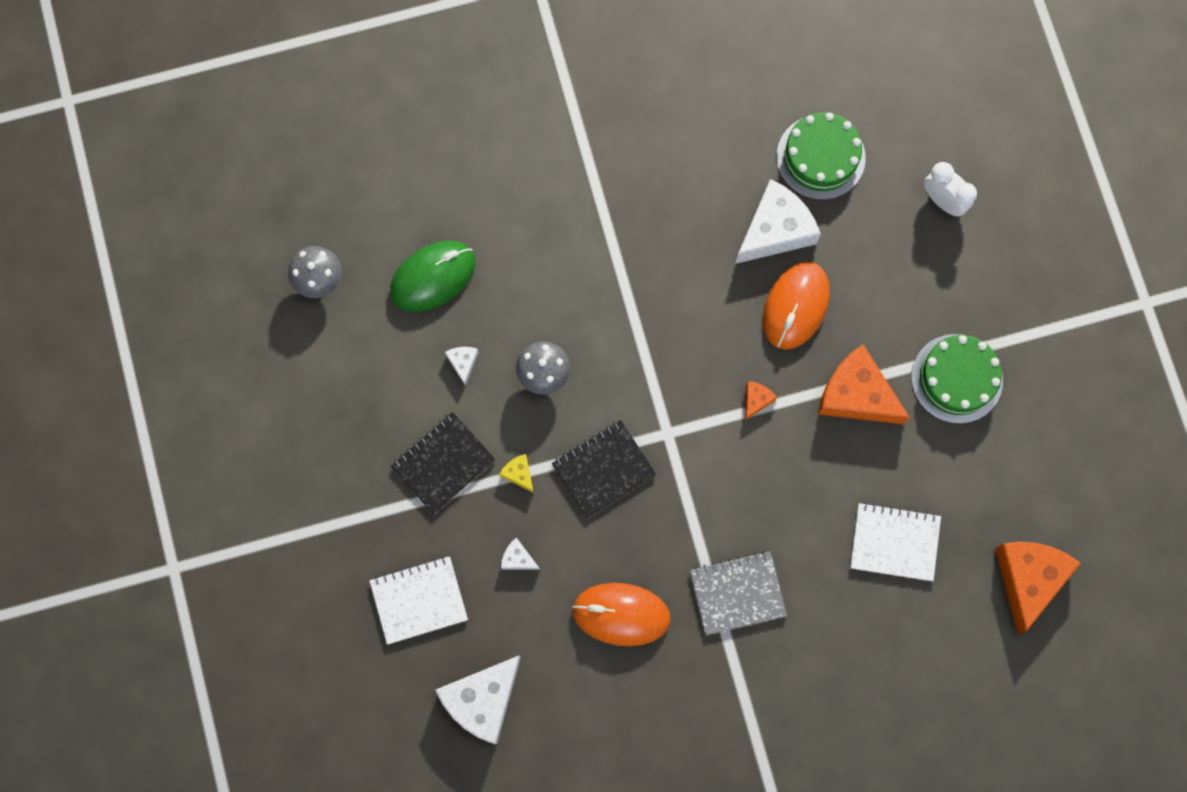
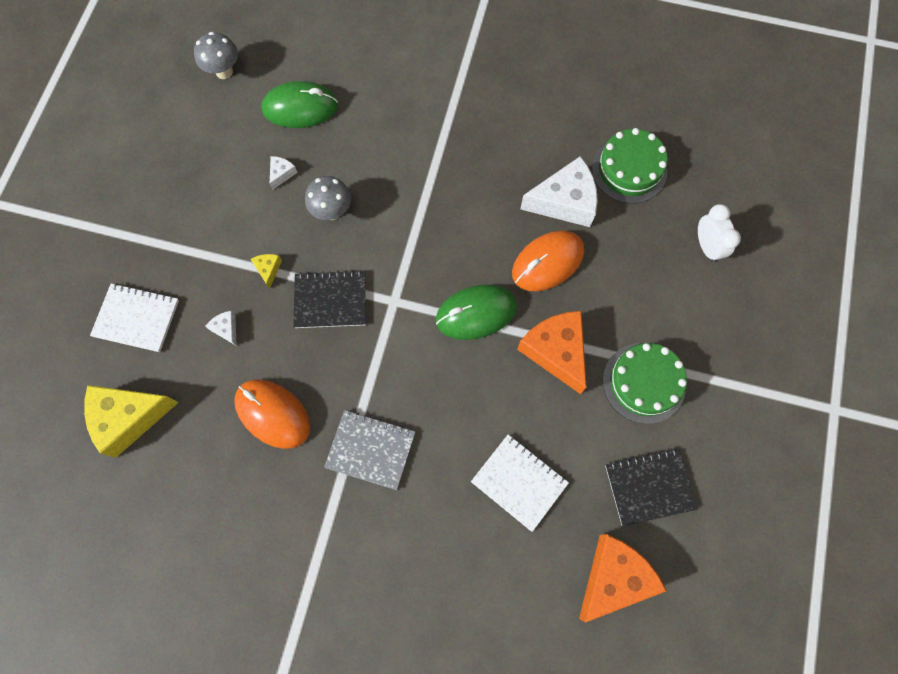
camera: 30 degrees right, 5 degrees down
(443, 463) = (221, 233): black notebook -> black notebook (649, 487)
(482, 700) = (129, 417): white cheese -> yellow cheese
(756, 400) = (476, 313): orange cheese -> green mouse

